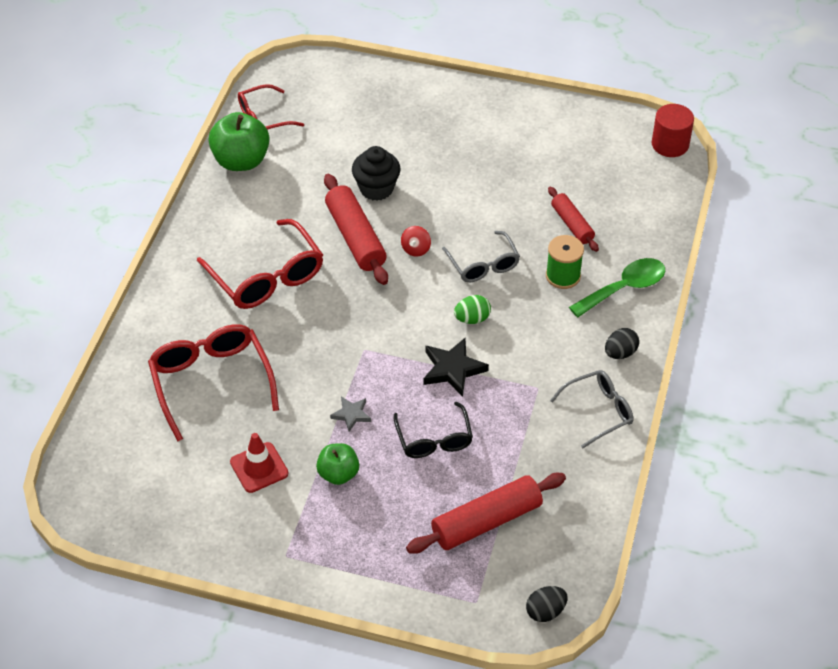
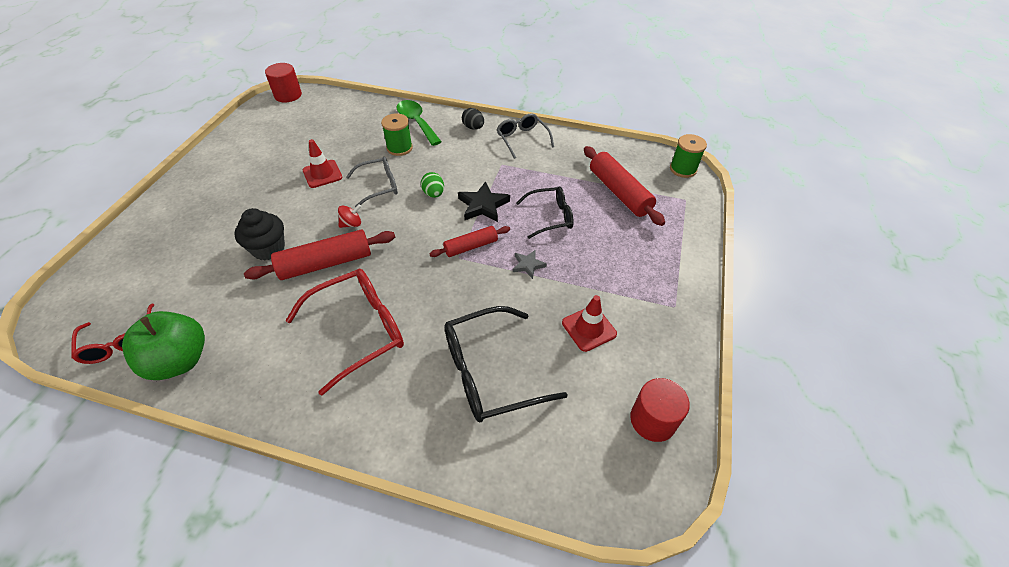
camera: 90 degrees left, 0 degrees up
(148, 512) = (653, 420): none -> red cylinder
(211, 382) = (490, 372): red glasses -> black glasses
(338, 474) = (589, 273): green apple -> none
(416, 249) = (351, 224): red spinning top -> red spinning top turned 45 degrees counterclockwise
(502, 209) = (322, 174): none -> red traffic cone
(545, 611) = (683, 169): black egg -> green spool
(572, 224) = (350, 141): red rolling pin -> red rolling pin (471, 246)

